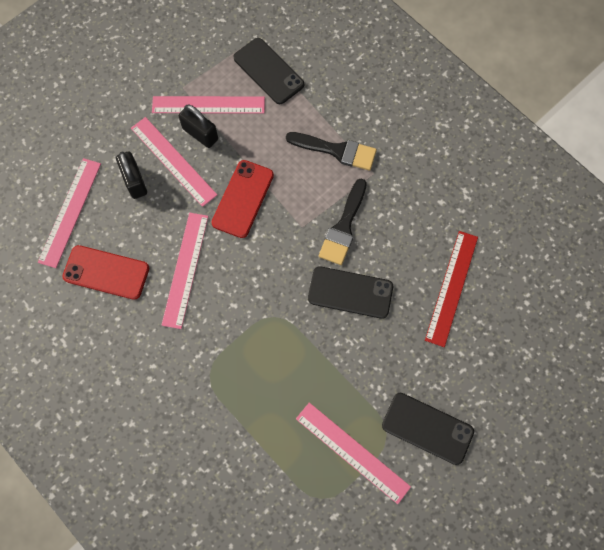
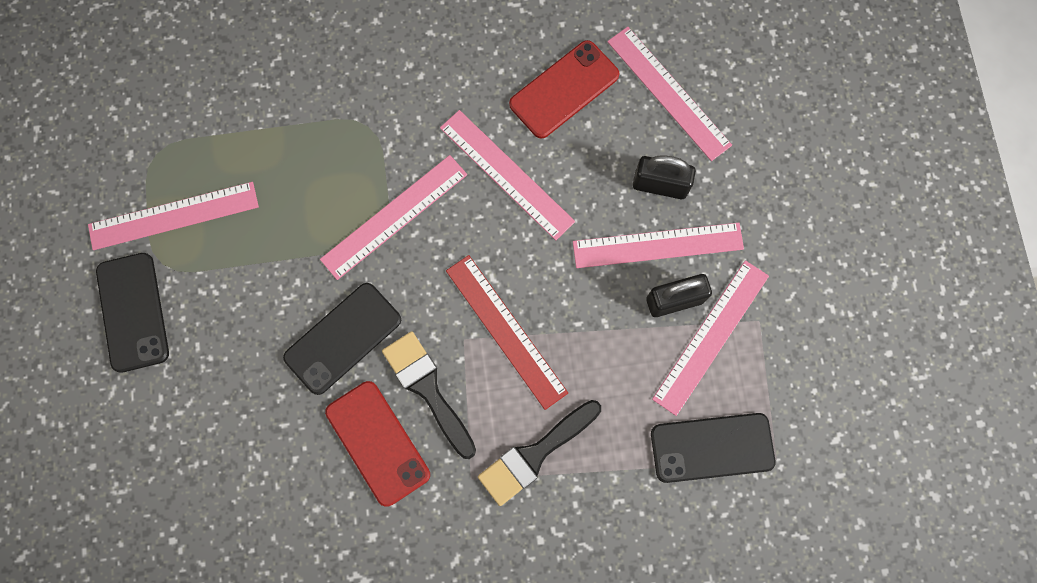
camera: 125 degrees right, 5 degrees up
(242, 199) = (550, 294): red phone -> red phone (378, 443)
(257, 315) = (394, 217): none -> pink ruler
(427, 428) = (133, 312): black phone -> black phone turned 75 degrees counterclockwise
(451, 287) = (258, 462): red ruler -> red ruler (506, 331)

